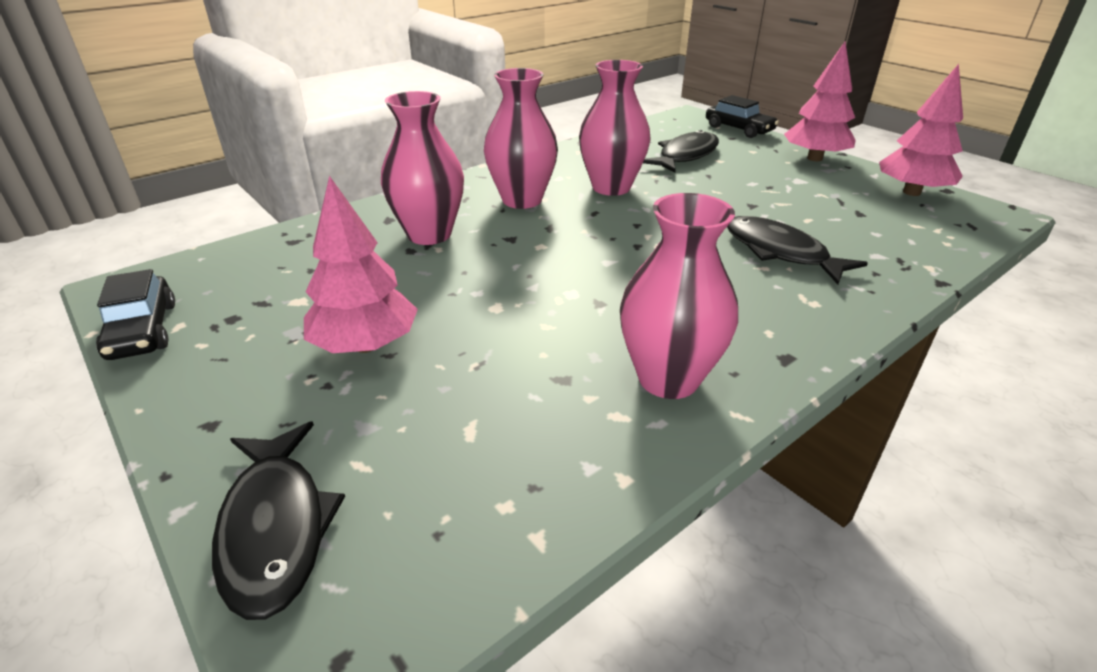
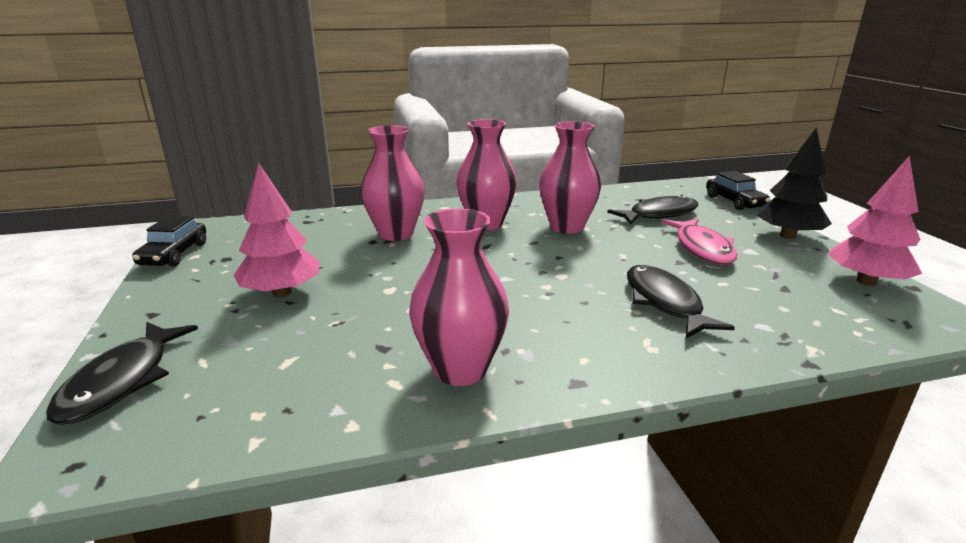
camera: 25 degrees right, 10 degrees down
(758, 186) = (702, 248): none -> pink fish
(814, 158) = (787, 236): pink tree -> black tree

